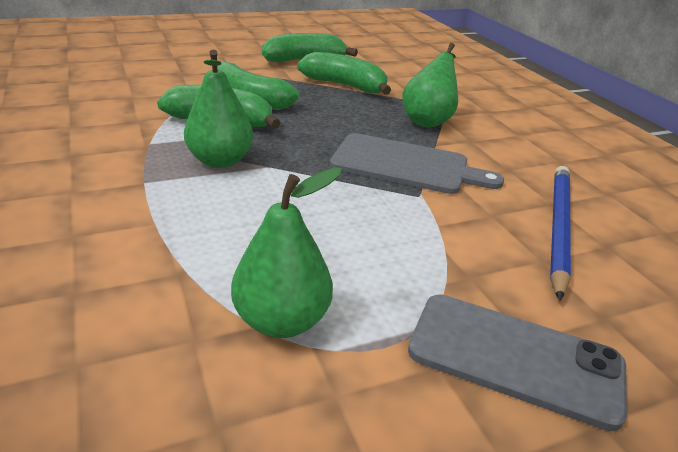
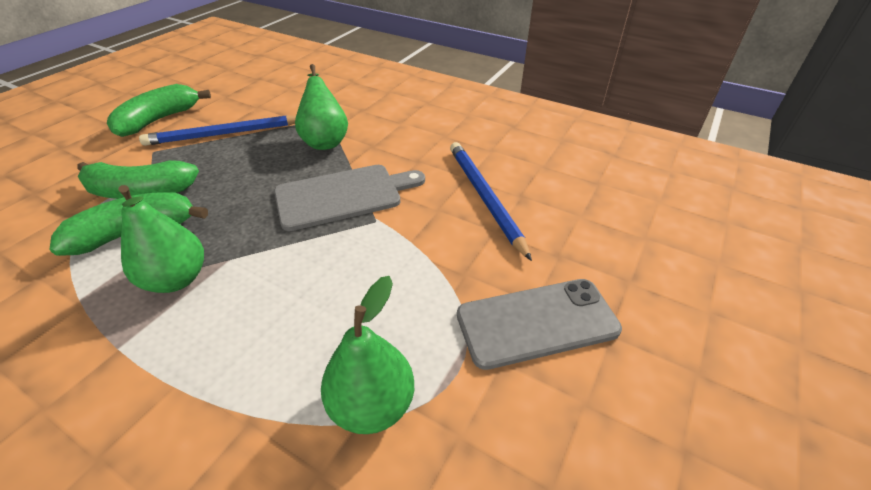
camera: 35 degrees left, 10 degrees up
(345, 86) = (224, 134): green banana -> blue pencil

